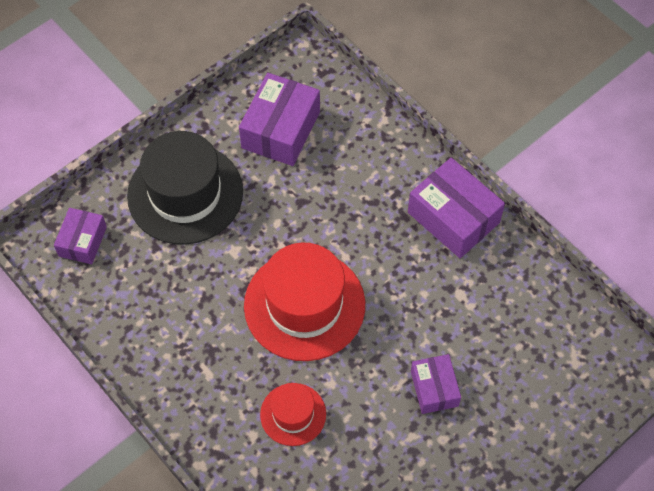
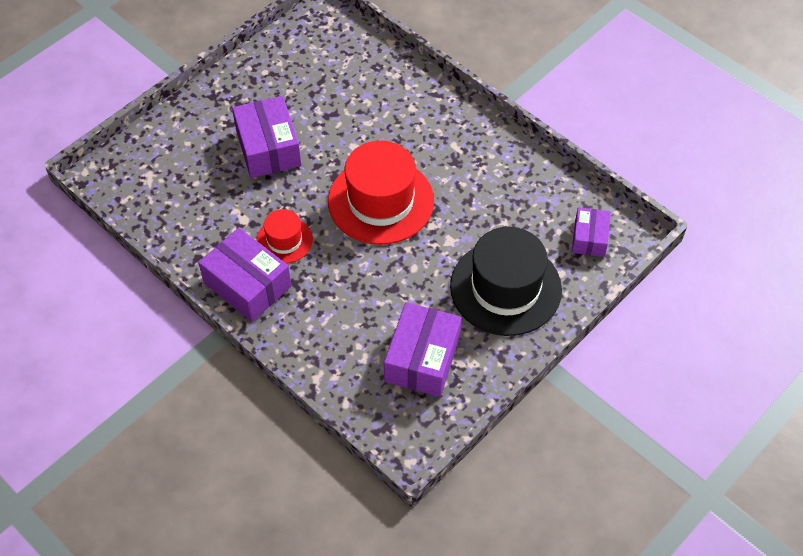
camera: 175 degrees right, 5 degrees down
(293, 414) = (381, 123): red hat -> red hat (284, 240)
(434, 388) = (268, 148): purple box -> purple box, size x1.67

